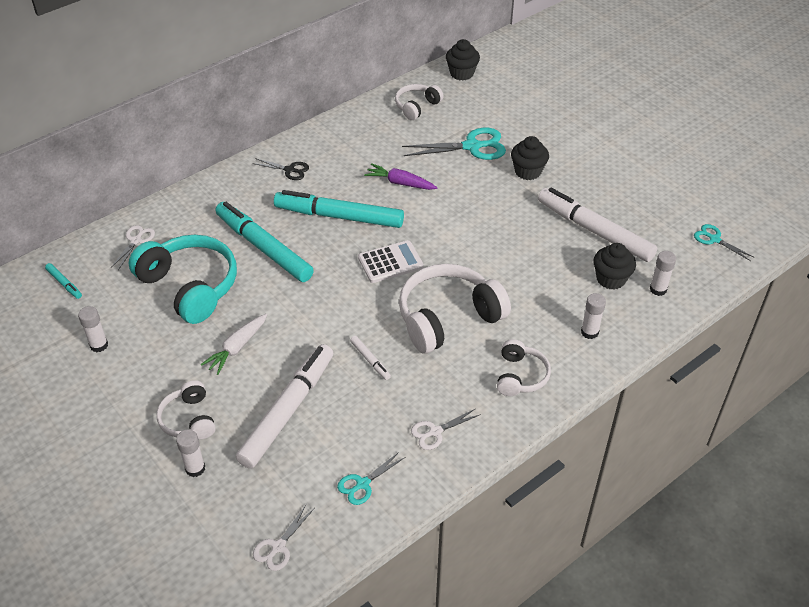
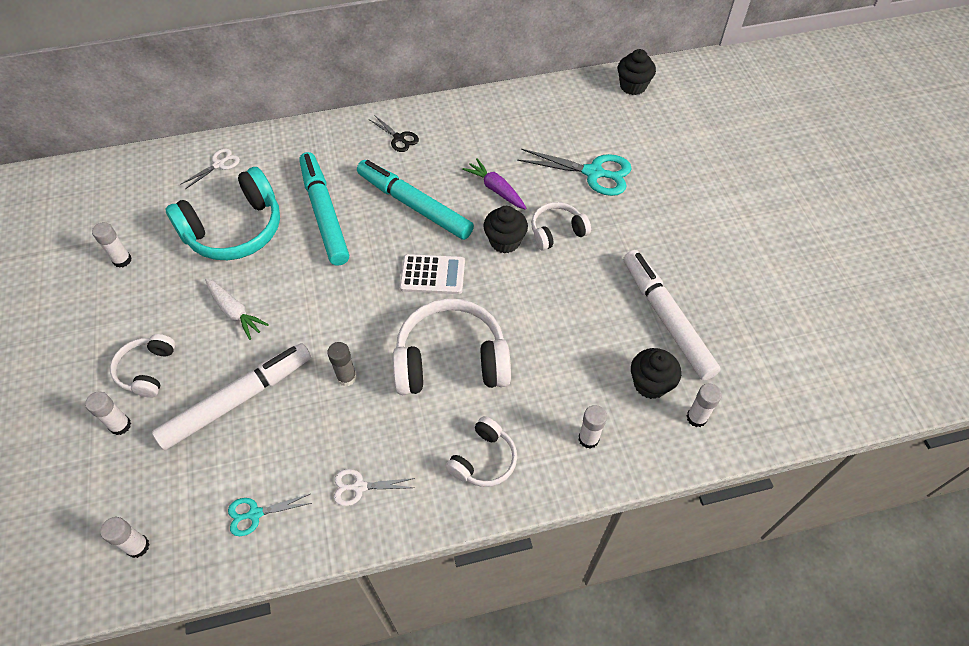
camera: 25 degrees right, 10 degrees up
(64, 284) = (133, 186): turquoise marker -> none
(190, 286) = (235, 230): turquoise headphones -> turquoise headphones turned 75 degrees clockwise
(237, 348) = (235, 312): white carrot -> white carrot turned 105 degrees counterclockwise
(278, 547) = (138, 546): white scissors -> white glue stick
(370, 360) = (346, 377): white marker -> grey glue stick
(416, 106) = (564, 109): white headphones -> white headphones (557, 232)
(528, 171) = (635, 222): black cupcake -> black cupcake (505, 241)
(714, 239) = (800, 381): turquoise scissors -> none

